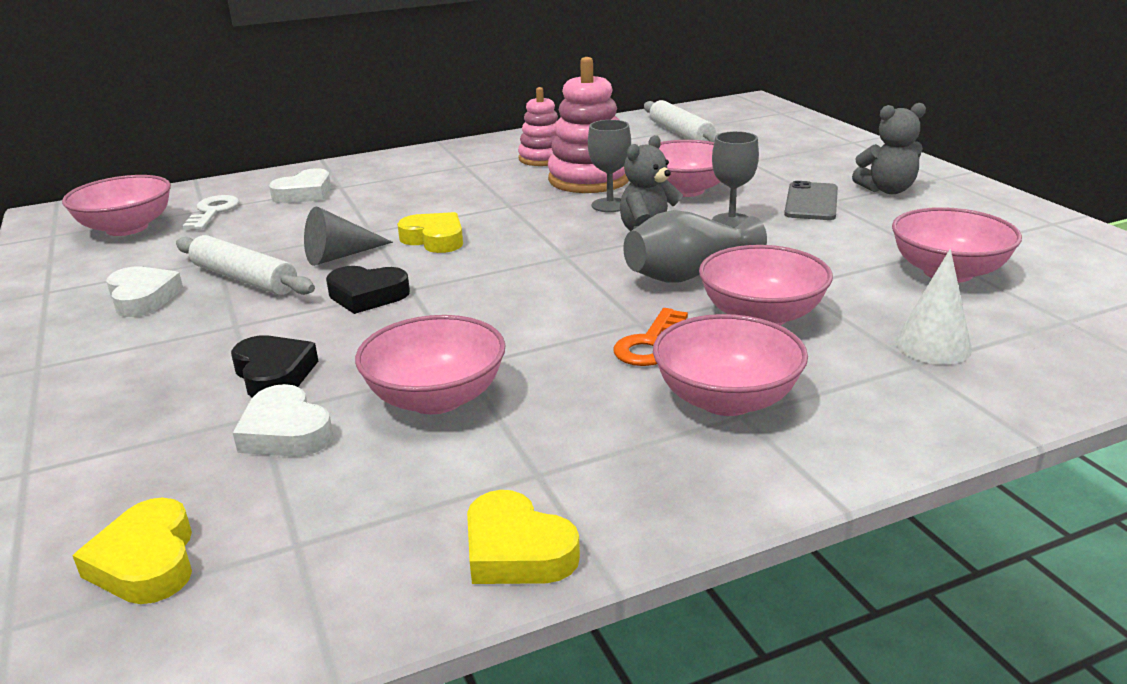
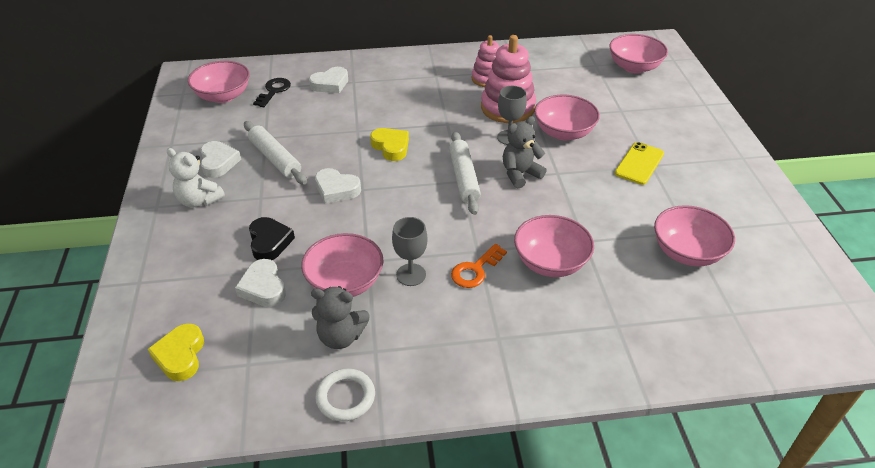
camera: 15 degrees right, 15 degrees up
(120, 346) = (199, 200): none -> white teddy bear
(213, 212) = (273, 91): white key -> black key
(340, 256) = (332, 150): grey cone -> none
(367, 295) = (336, 189): black heart -> white heart
(516, 550) = (345, 397): yellow heart -> white ring
(681, 134) = (590, 70): white rolling pin -> white rolling pin (463, 178)
(688, 274) = (526, 215): grey vase -> none
(726, 399) = (496, 324): pink bowl -> pink bowl (634, 67)
(731, 221) = (577, 171): grey goblet -> grey goblet (411, 275)
(811, 202) = (639, 163): grey phone -> yellow phone
(887, 190) = (697, 162): grey teddy bear -> grey teddy bear (341, 336)
(932, 345) = (637, 313): white cone -> none

